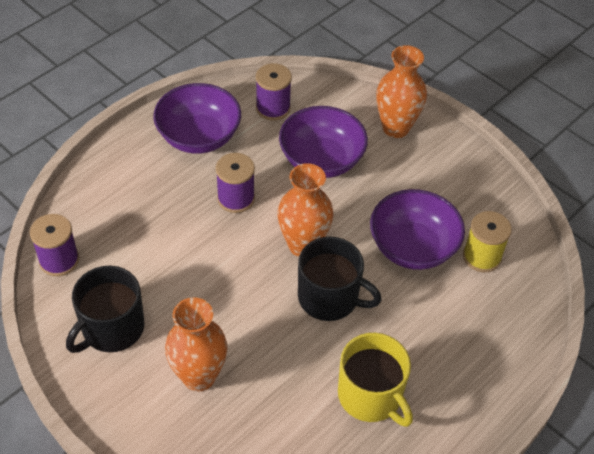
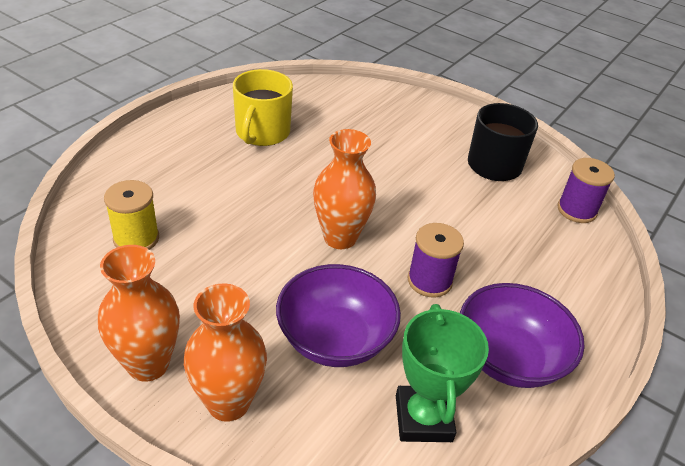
camera: 170 degrees right, 10 degrees down
(199, 376) = (407, 139): orange vase -> orange vase (148, 364)
(273, 108) = (423, 418): purple spool -> green trophy
(329, 298) = (305, 194): black mug -> none
(371, 396) = (262, 133): yellow mug -> yellow mug turned 120 degrees counterclockwise
(412, 247) = (216, 243): purple bowl -> none

